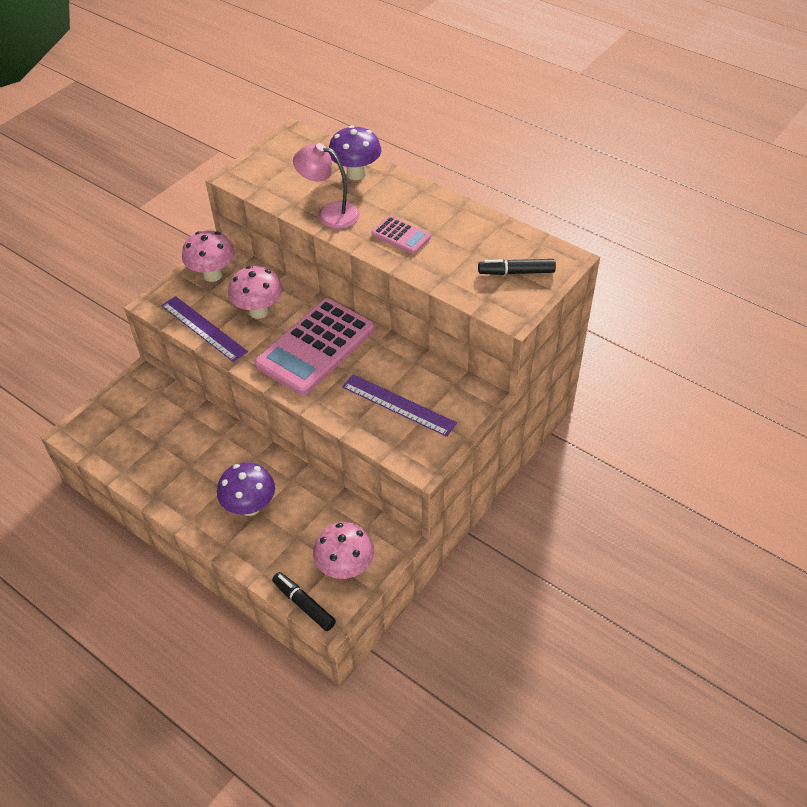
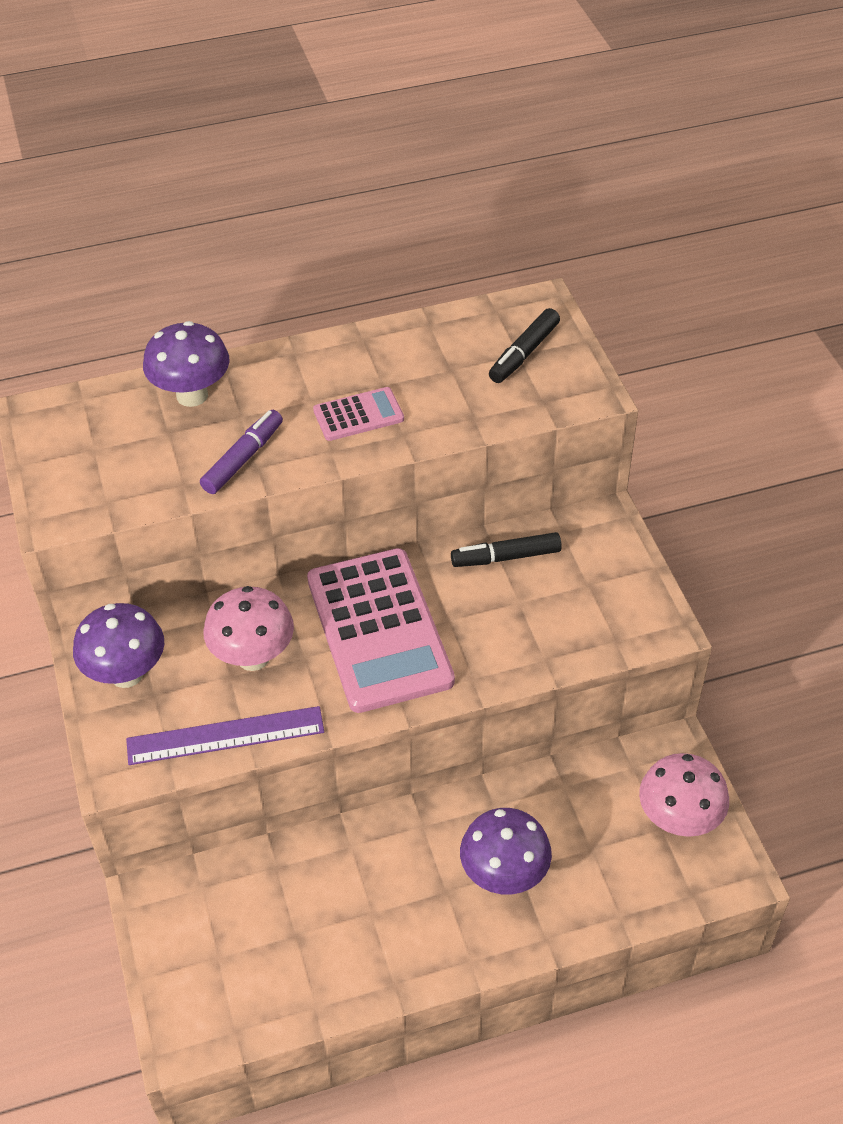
camera: 55 degrees left, 0 degrees up
(213, 275) = (126, 674): pink mushroom -> purple mushroom
(304, 604) = (702, 894): black marker -> black marker (506, 557)
(330, 213) = (243, 459): pink lamp -> purple marker
(398, 404) = (551, 600): purple ruler -> none

